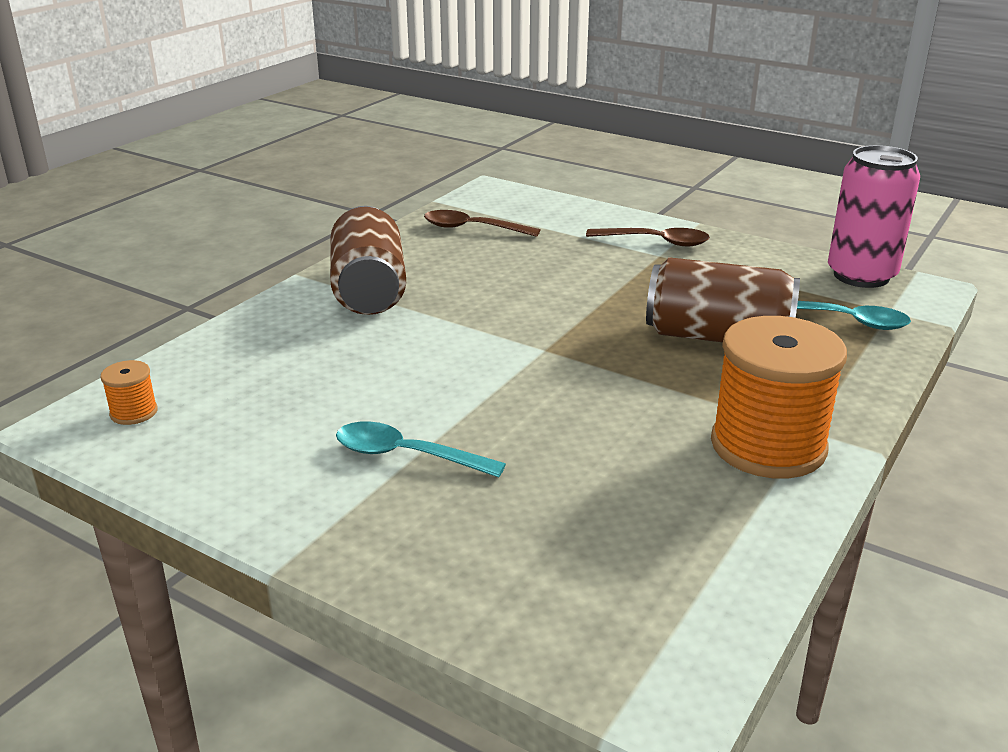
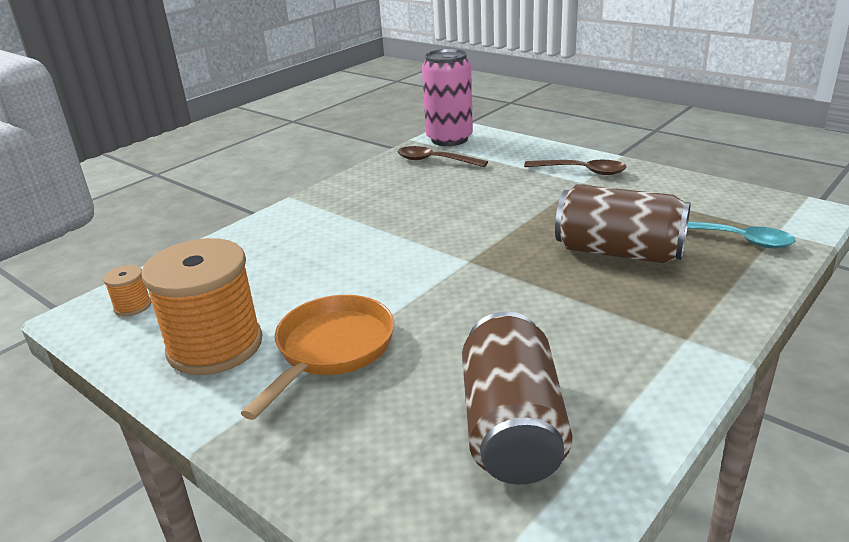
camera: 10 degrees right, 0 degrees up
(369, 290) = (341, 210): brown can -> brown can (512, 427)
(406, 455) = (332, 349): turquoise spoon -> orange pan
(768, 446) = (646, 352): orange spool -> orange spool (215, 346)
(861, 275) = (756, 200): pink can -> pink can (449, 139)

